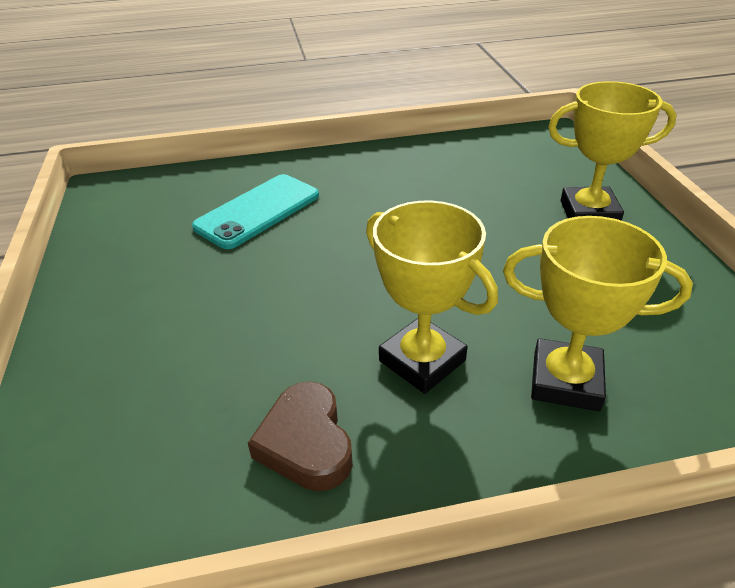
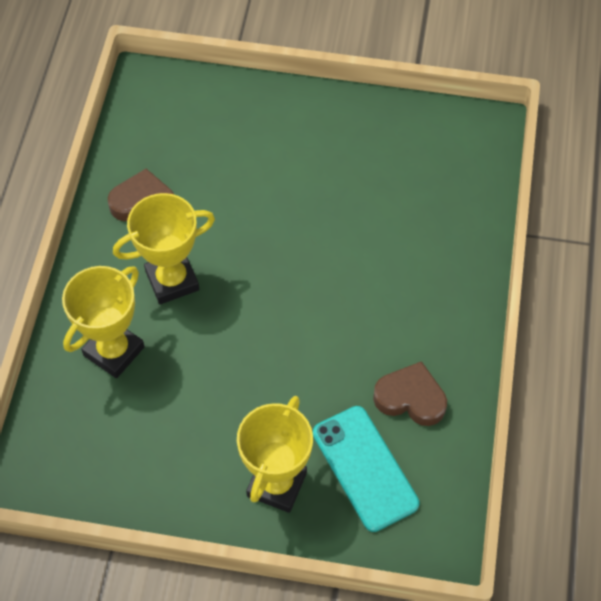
camera: 110 degrees right, 20 degrees up
(258, 211) = (398, 229): turquoise phone -> turquoise phone (365, 468)
(440, 168) = (410, 398): none -> brown heart

